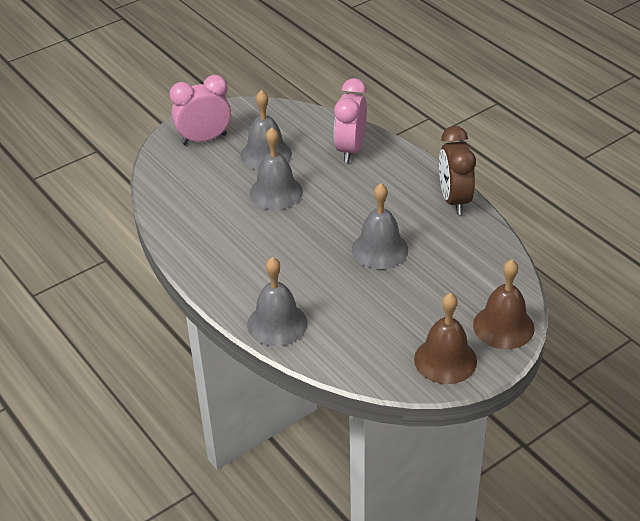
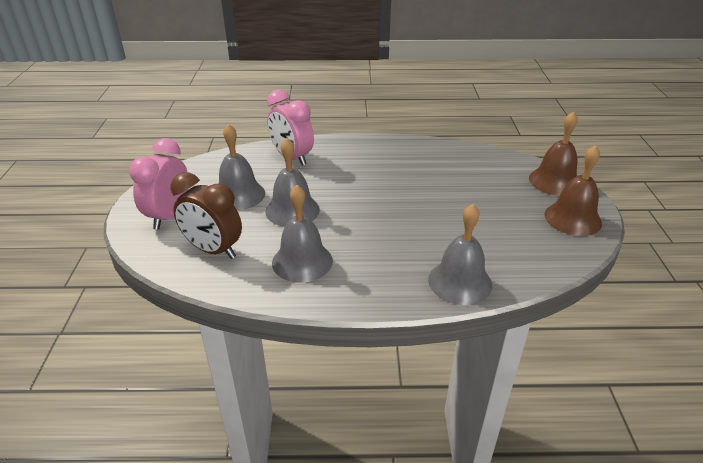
camera: 55 degrees left, 5 degrees down
(380, 249) = (420, 193): grey bell -> grey bell (302, 261)
(454, 200) = (403, 144): brown clock -> brown clock (213, 250)

